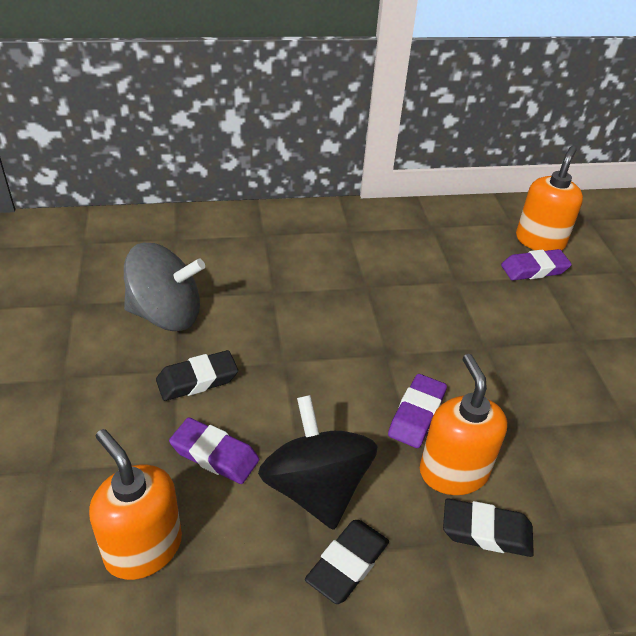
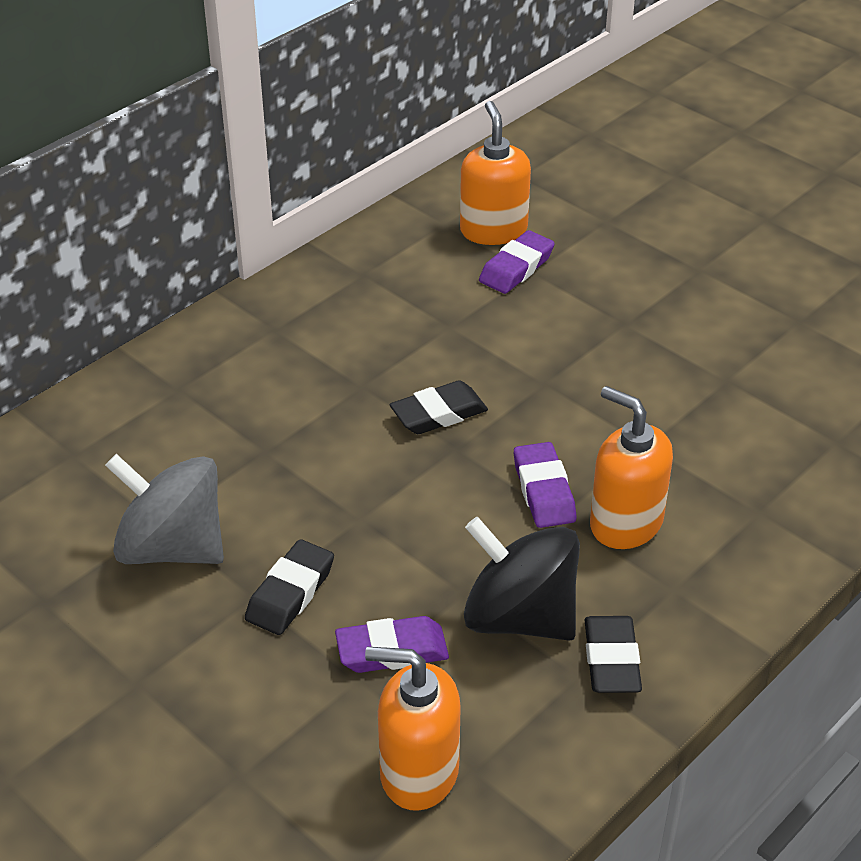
camera: 35 degrees left, 0 degrees up
(166, 315) = (172, 547): grey spinning top -> grey spinning top turned 120 degrees counterclockwise
(486, 531) = (698, 556): black eraser -> black eraser (438, 414)

